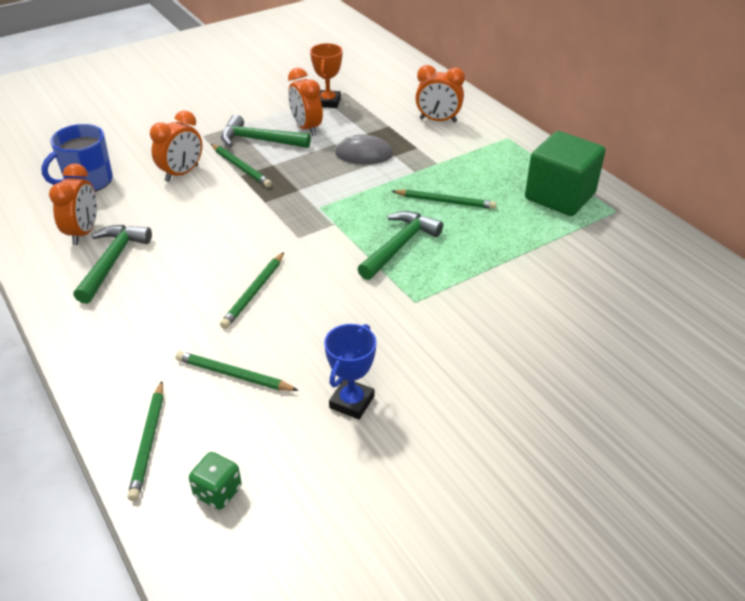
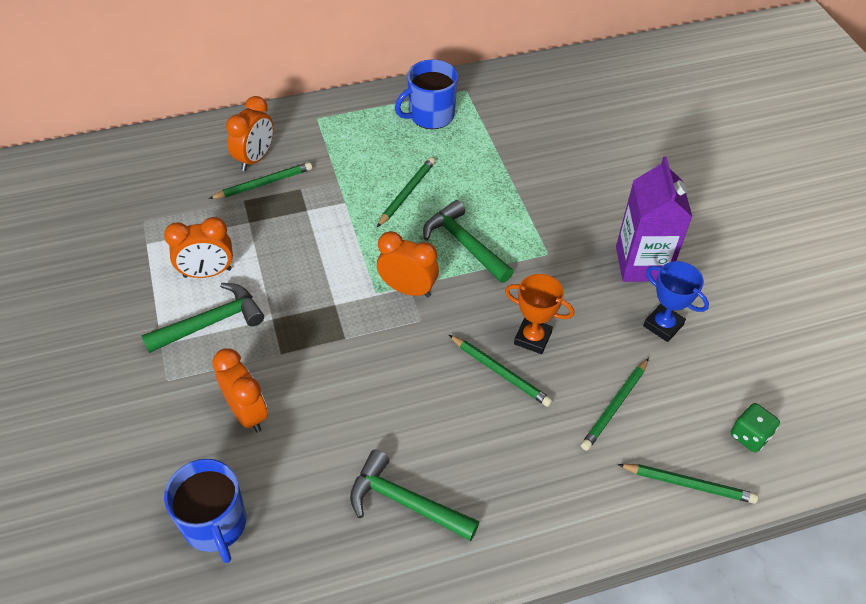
camera: 75 degrees left, 10 degrees up
(83, 232) = (333, 533): orange clock -> orange clock (408, 289)
(241, 167) = (263, 350): green pencil -> green pencil (264, 183)
(259, 140) = (211, 323): green hammer -> green hammer turned 150 degrees counterclockwise
(328, 102) = (158, 241): orange trophy -> orange trophy (532, 338)
(363, 154) = (291, 234): grey mouse -> none
(435, 375) = (641, 264): none -> purple carton
(560, 196) = (430, 115): green cube -> blue mug

